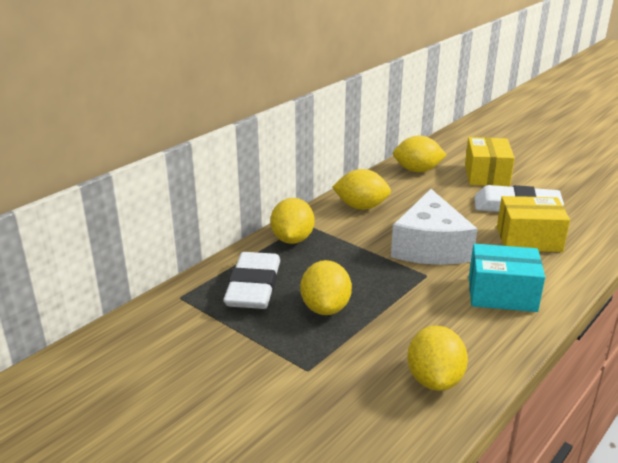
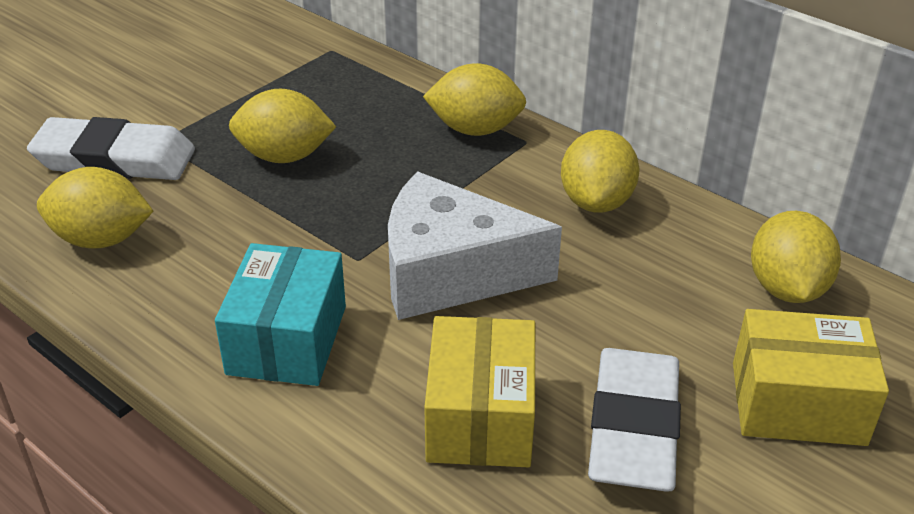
camera: 90 degrees right, 10 degrees up
(254, 286) = (347, 100): white eraser -> white eraser (114, 159)

